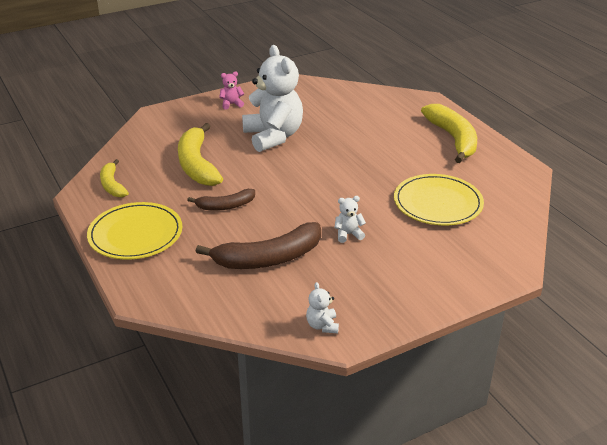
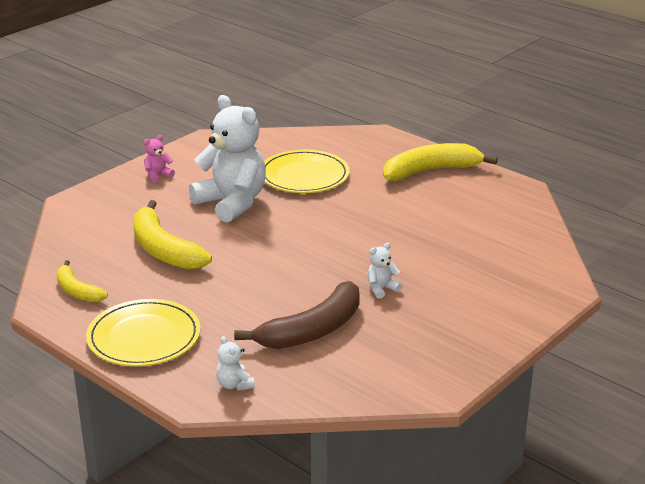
camera: 20 degrees left, 5 degrees down
(225, 206) = (227, 287): brown banana -> none
(322, 325) = (412, 382): white teddy bear -> white teddy bear (234, 385)
(437, 203) = (454, 239): yellow plate -> yellow plate (304, 176)
(453, 139) = (431, 171): yellow banana -> yellow banana turned 75 degrees counterclockwise

